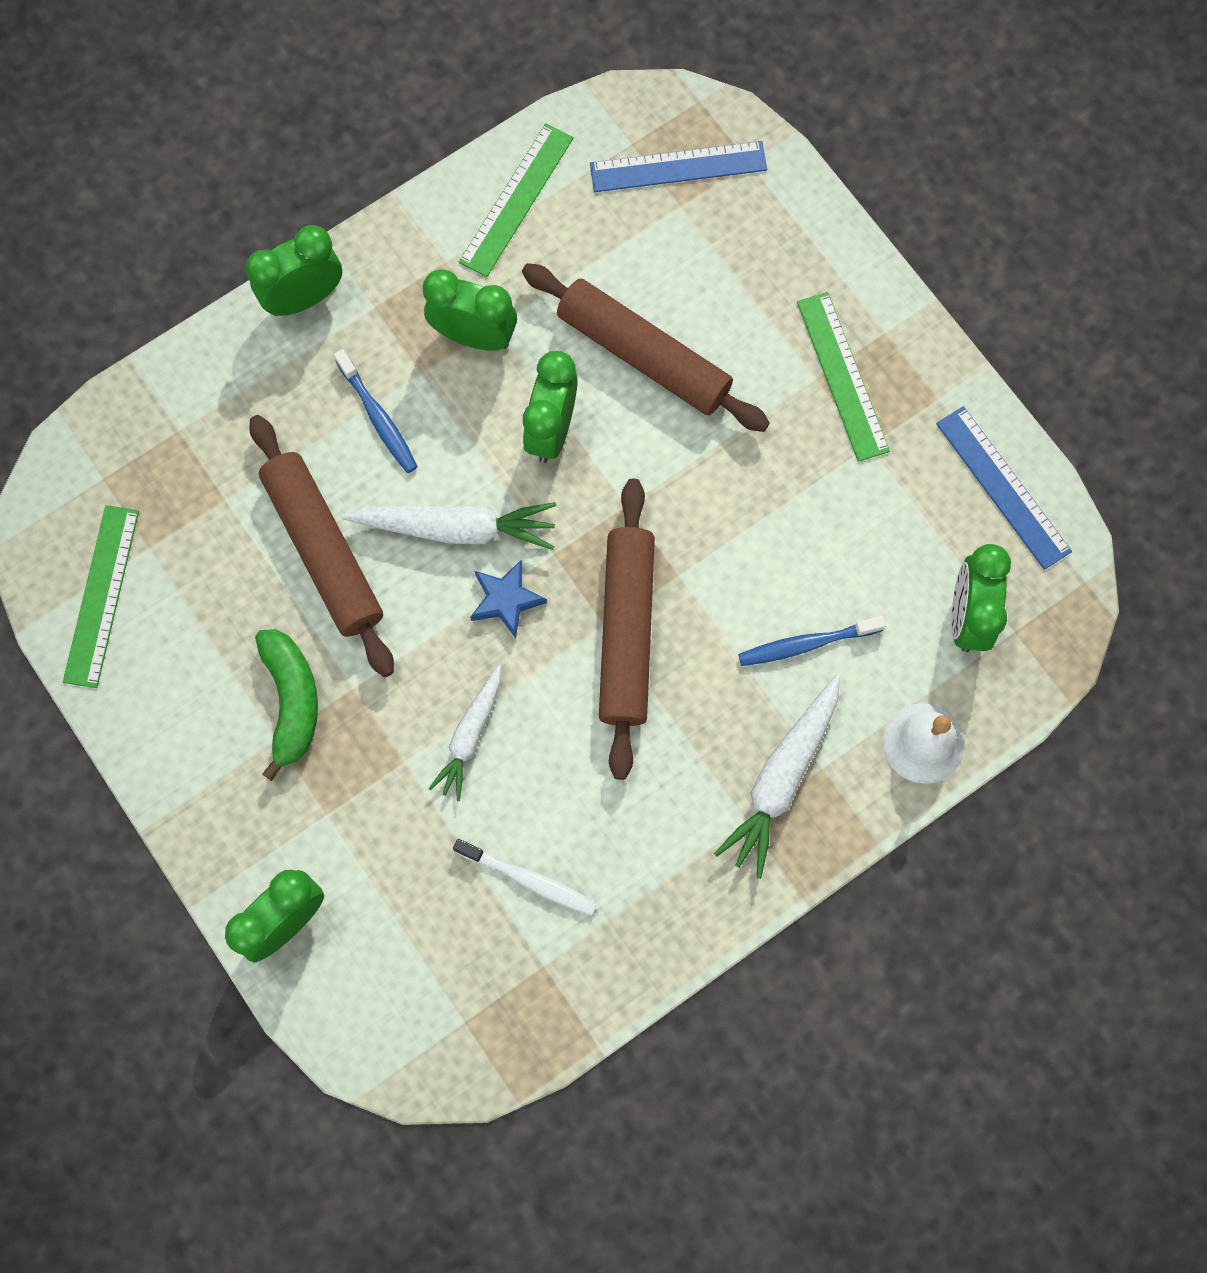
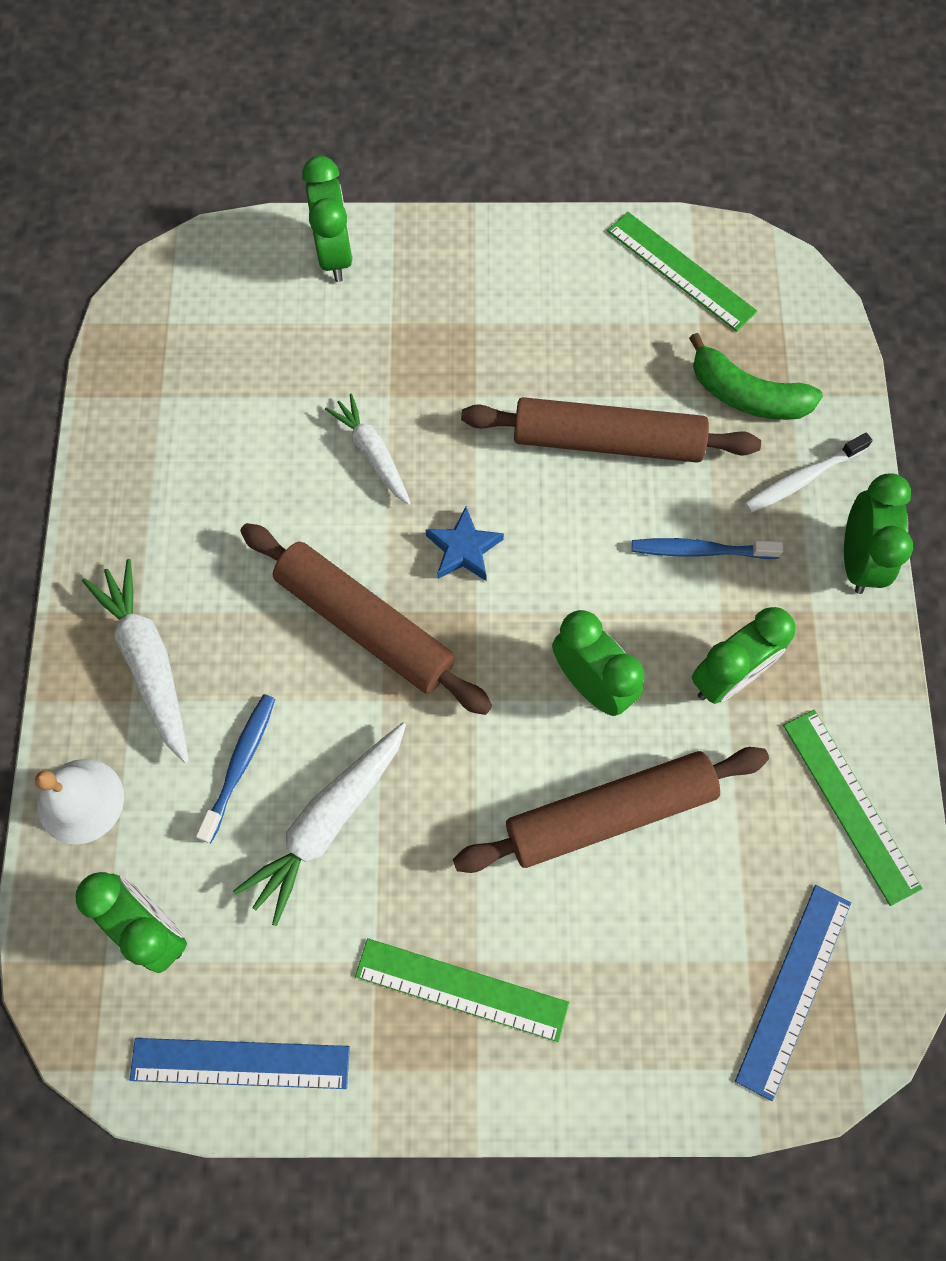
camera: 125 degrees right, 5 degrees down
(292, 701) = (498, 349): green banana -> green banana (747, 395)
(456, 528) = (554, 550): white carrot -> white carrot (328, 822)
(529, 879) = (230, 426): white toothbrush -> white toothbrush (802, 478)

